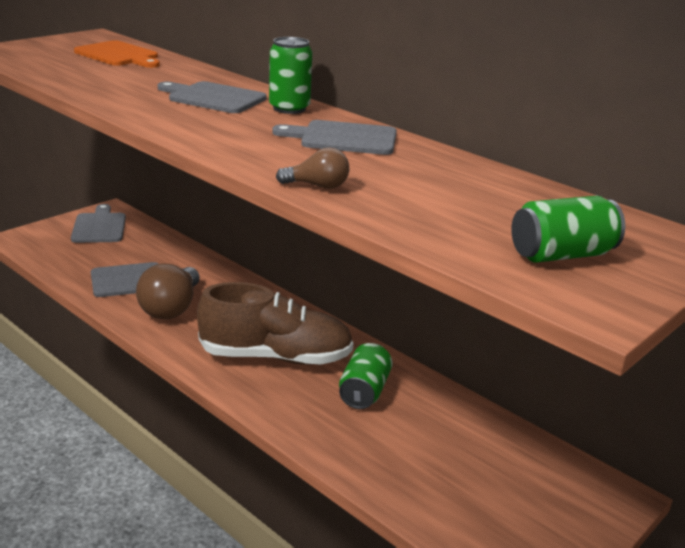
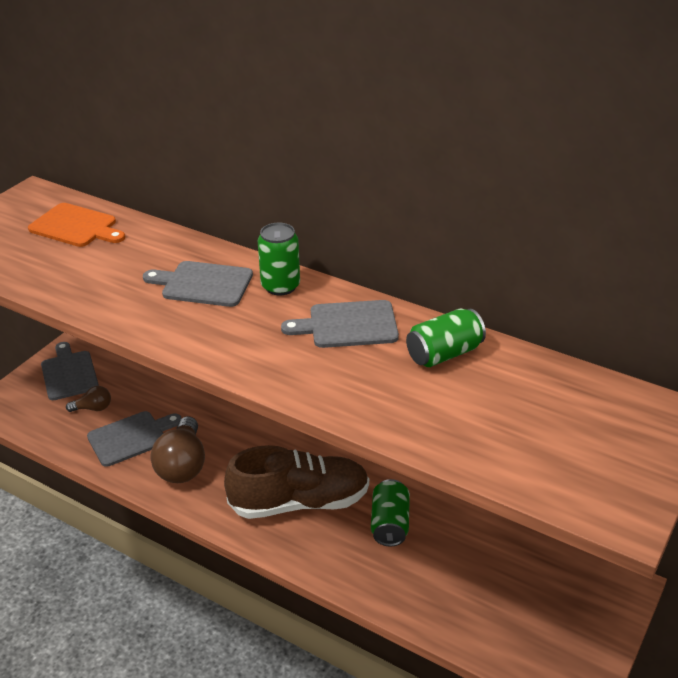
camera: 10 degrees left, 10 degrees up
(317, 186) = (354, 406): brown light bulb -> brown light bulb (93, 408)
(561, 255) = (579, 455): green can -> green can (444, 354)

